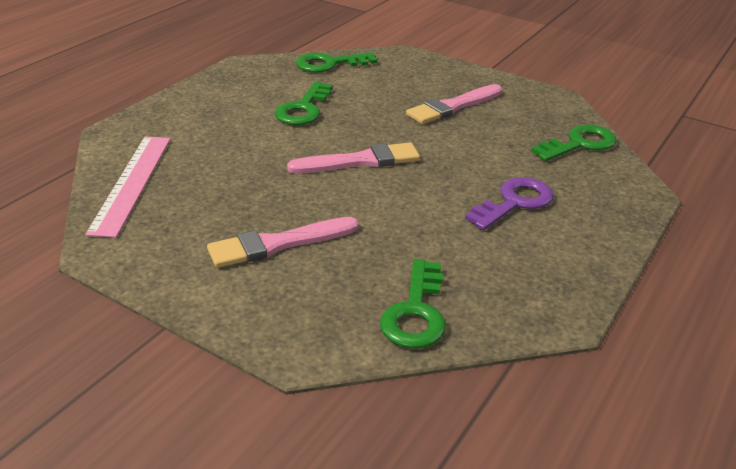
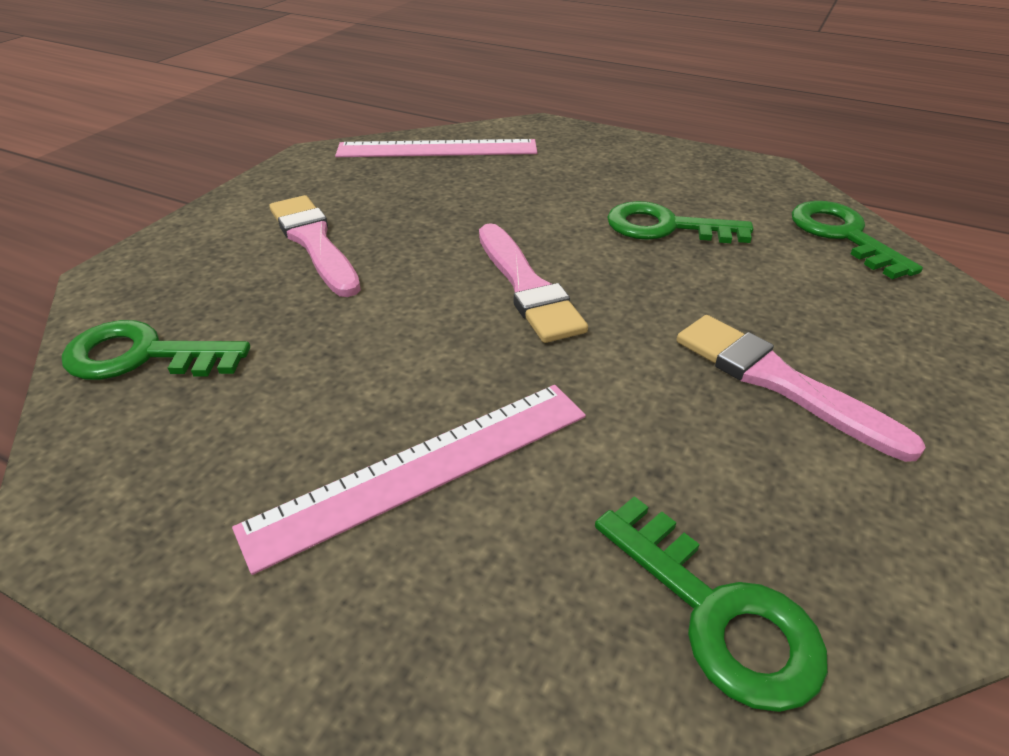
camera: 85 degrees right, 5 degrees up
(514, 202) = (423, 469): purple key -> pink ruler

